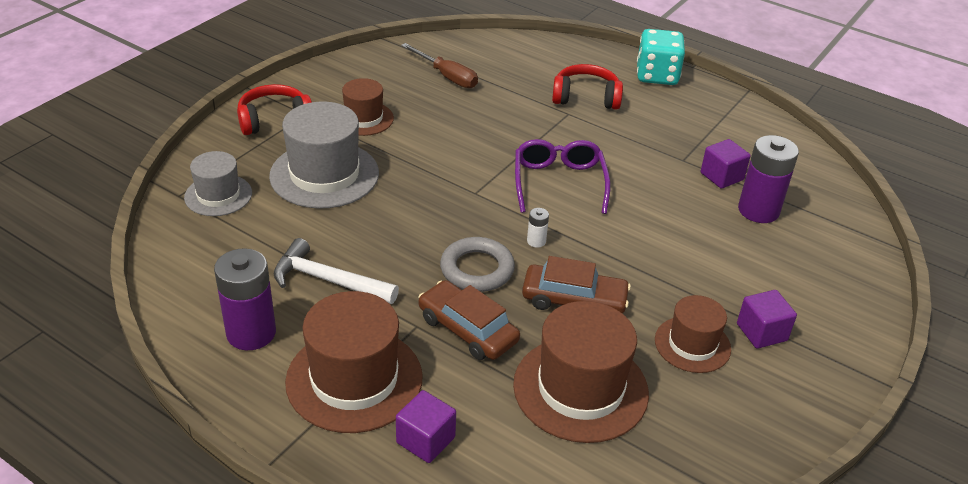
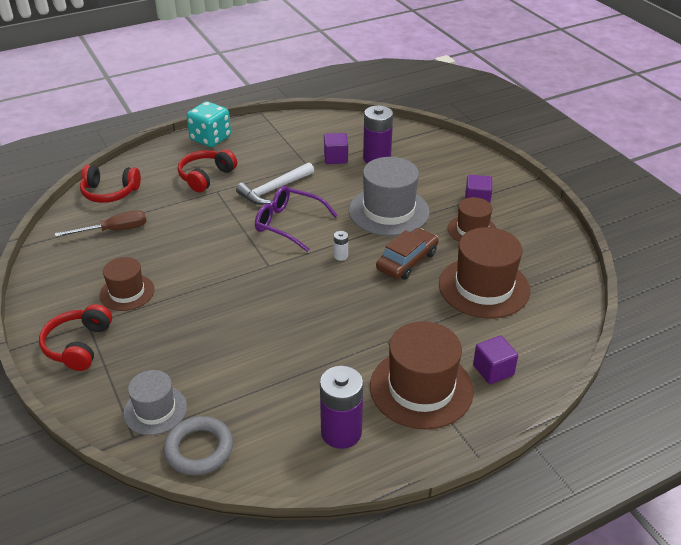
camera: 60 degrees left, 0 degrees up
(324, 174) = (181, 337): grey hat -> grey hat (388, 211)
(328, 280) = (311, 372): white hammer -> white hammer (274, 189)
(467, 329) = (405, 317): brown car -> none
(477, 269) = (350, 293): grey ring -> grey ring (199, 449)
(502, 51) = (110, 192): none -> red headphones

